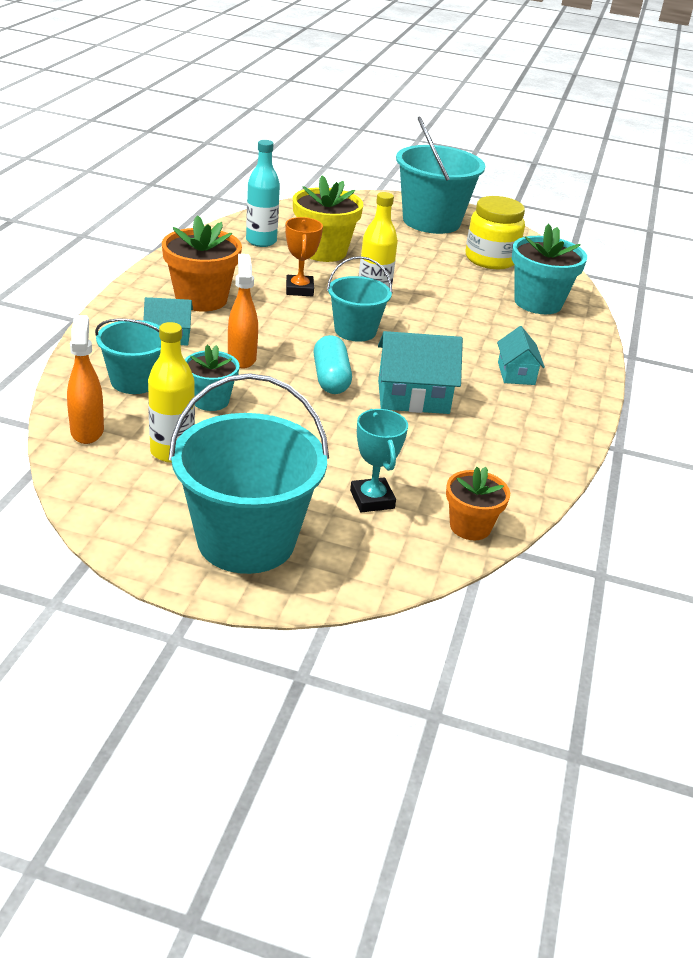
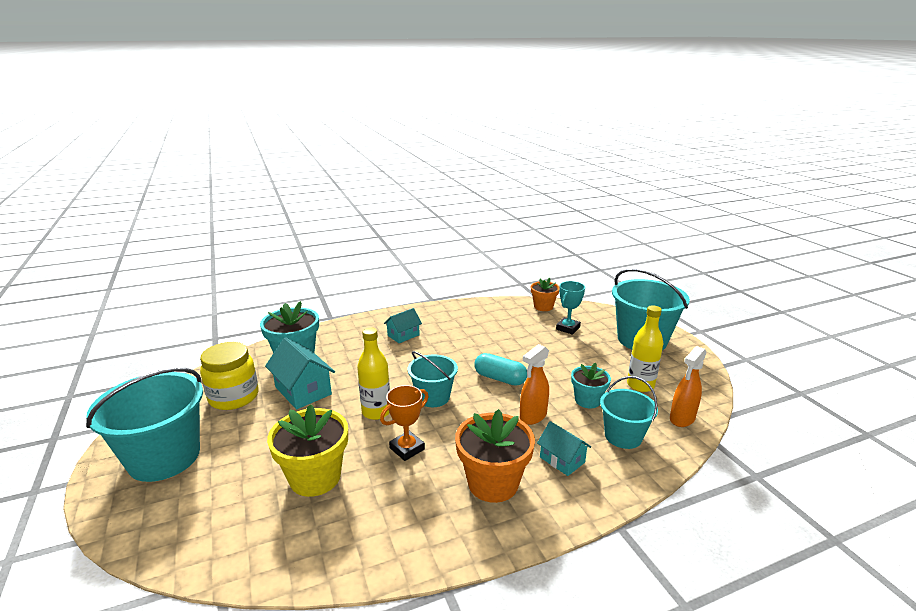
camera: 125 degrees left, 10 degrees down
(261, 241) = (336, 527): turquoise bottle -> none
(331, 378) = (500, 378): turquoise capsule -> turquoise capsule turned 75 degrees clockwise
(413, 397) = (475, 350): turquoise house -> turquoise house (303, 391)

